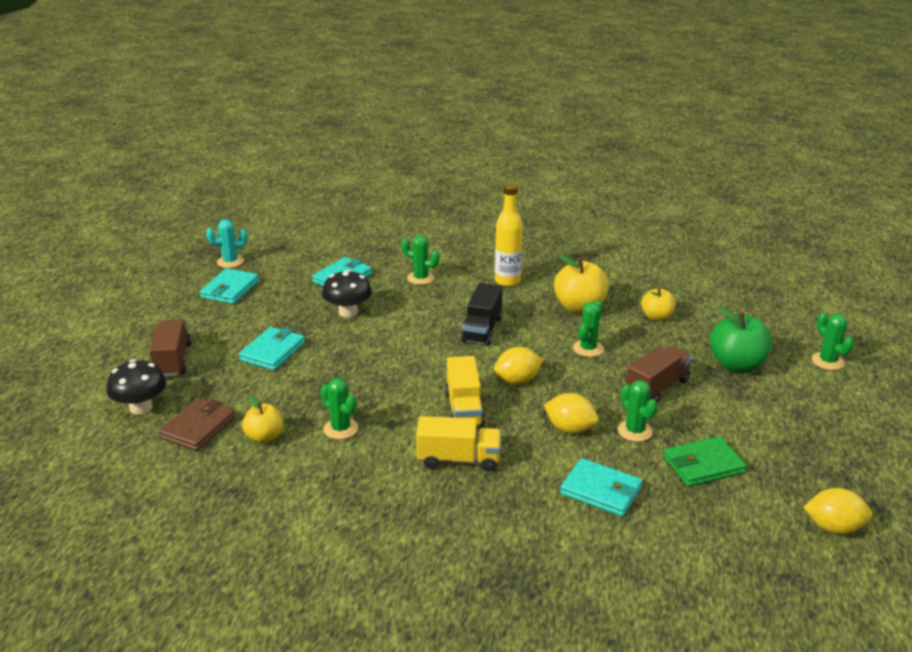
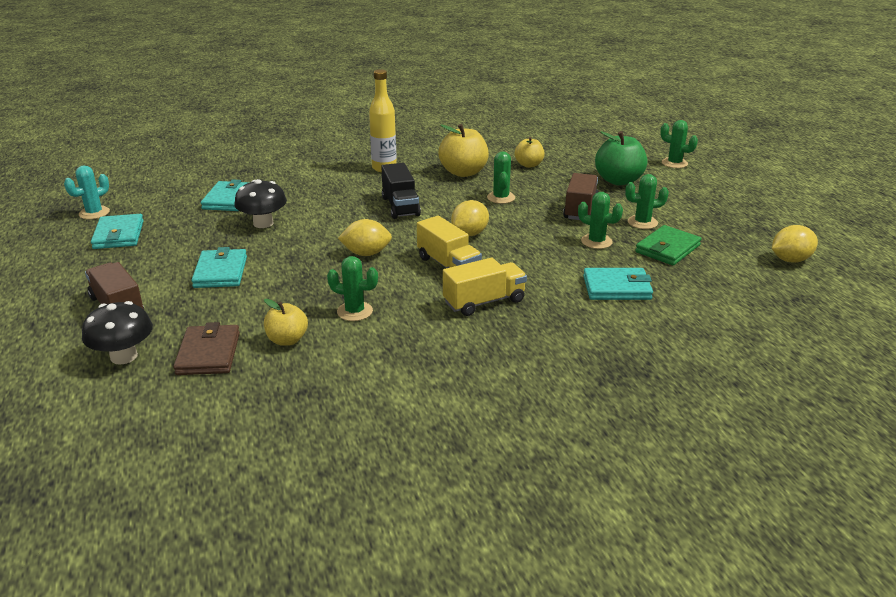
camera: 30 degrees left, 0 degrees up
(420, 278) = (304, 183): green cactus -> green cactus (642, 222)
(570, 429) = (547, 254): yellow lemon -> yellow lemon (366, 253)

